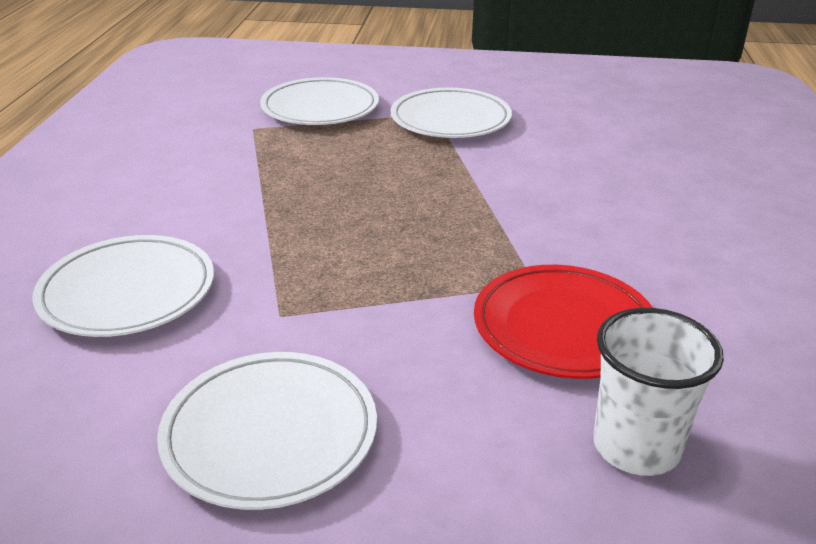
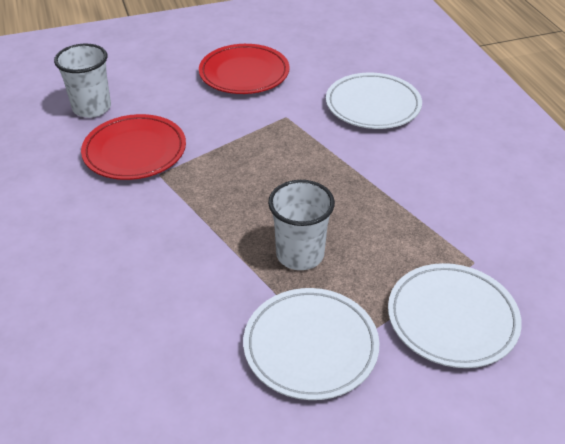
camera: 155 degrees right, 10 degrees up
(270, 434) = (244, 73): white plate -> red plate
(409, 167) = (300, 254): none -> white cup

